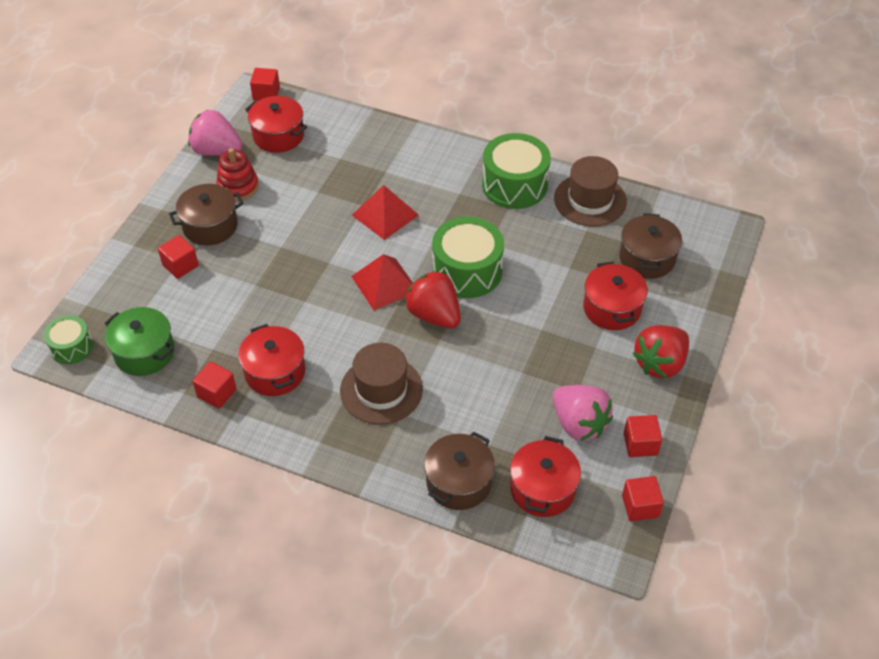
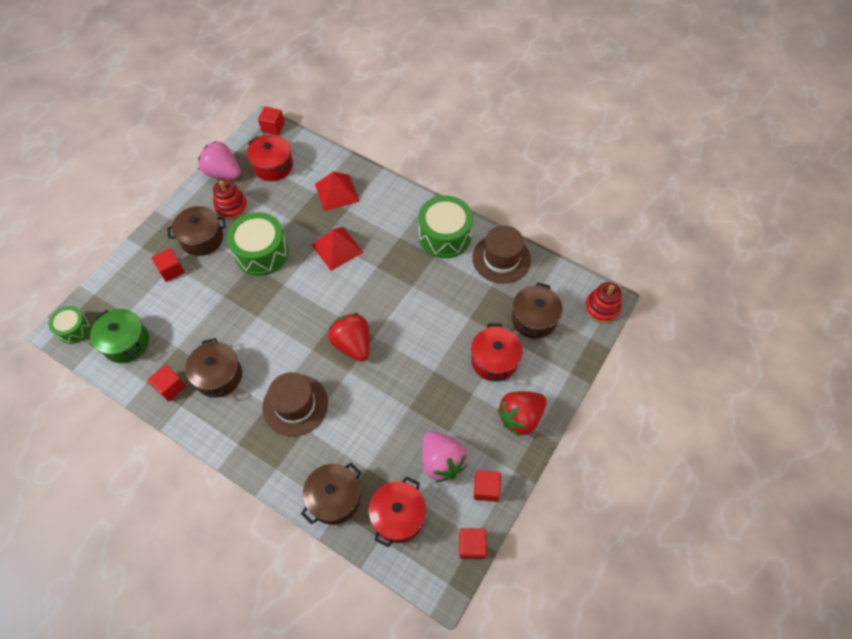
camera: 10 degrees right, 10 degrees up
(275, 372) = (218, 376): red pot -> brown pot
(384, 283) = (321, 310): red pyramid -> red pyramid (336, 192)
(467, 271) = (388, 308): green drum -> green drum (261, 253)
(724, 236) = (601, 308): none -> red stacking toy

